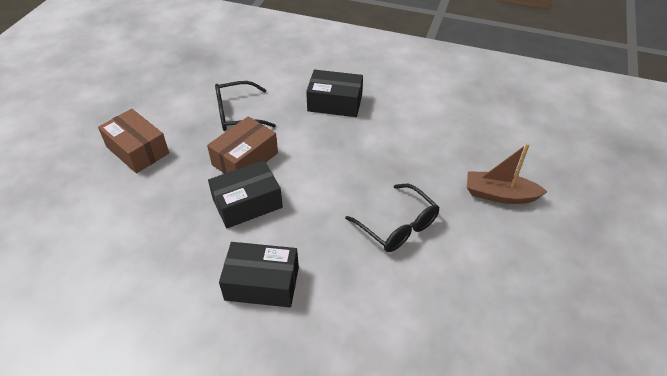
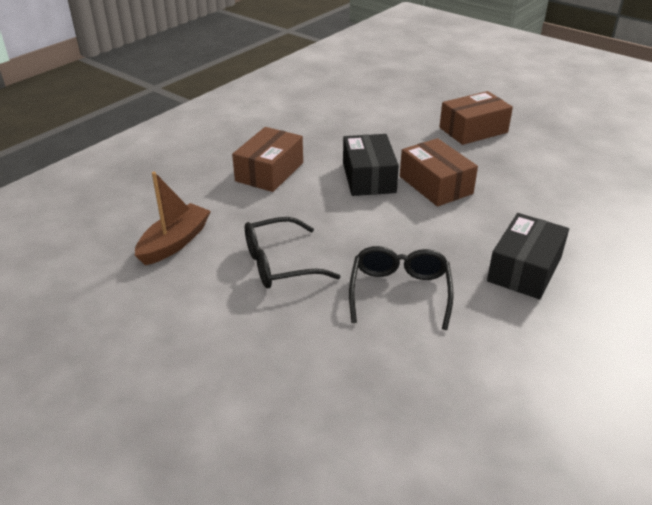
camera: 110 degrees right, 10 degrees down
(238, 114) = (518, 190): black glasses -> black glasses (399, 292)
(262, 283) = (269, 172): black box -> brown box
(499, 195) = (272, 372): brown boat -> brown boat (175, 242)

